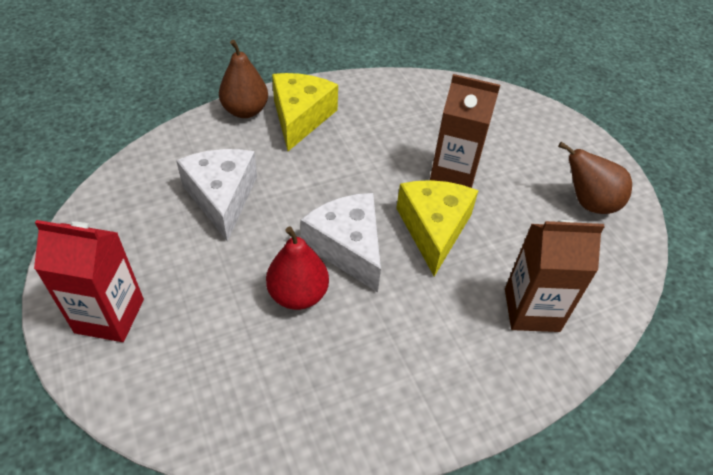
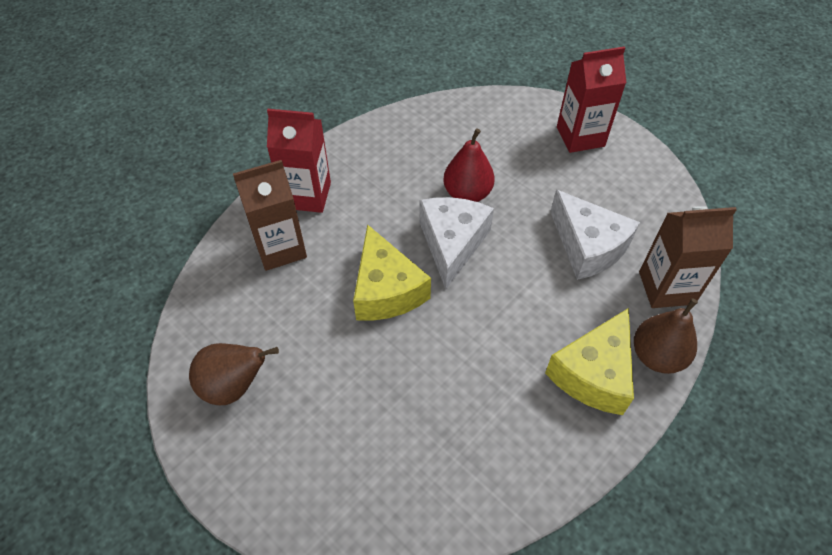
camera: 160 degrees right, 5 degrees up
(300, 117) = (593, 373): yellow cheese -> yellow cheese turned 45 degrees clockwise
(348, 247) = (452, 243): white cheese -> white cheese turned 120 degrees counterclockwise
(454, 173) = (390, 366): brown carton -> brown carton (666, 288)
(487, 367) = (307, 195): none -> red carton

